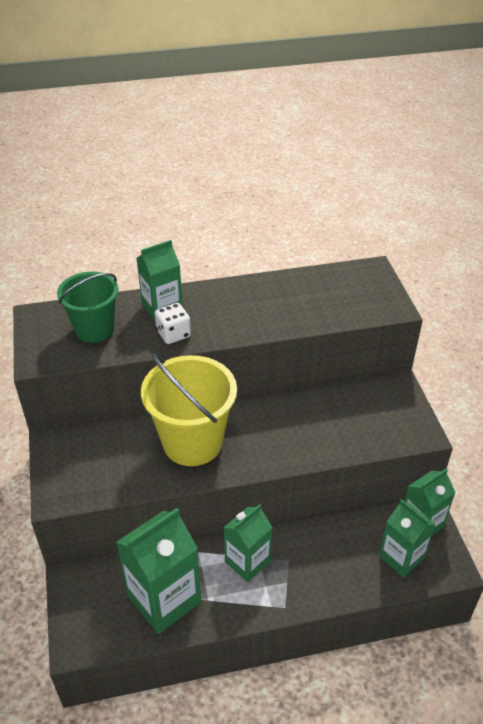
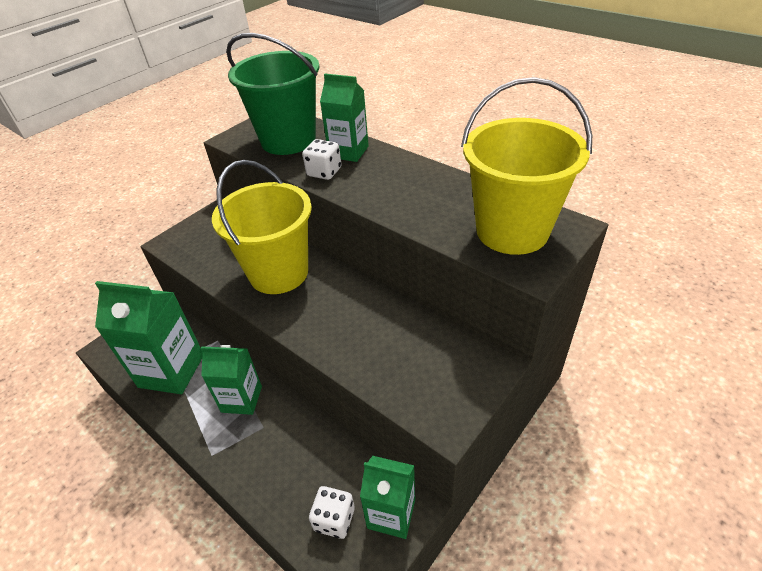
camera: 55 degrees right, 0 degrees up
(94, 329) = (288, 140): green bucket -> green bucket, size x1.52
(351, 292) = (512, 231): none -> yellow bucket
(401, 557) = (334, 519): green carton -> white dice

